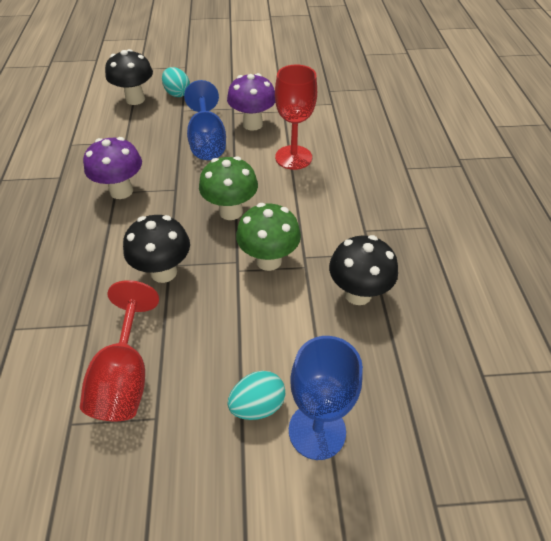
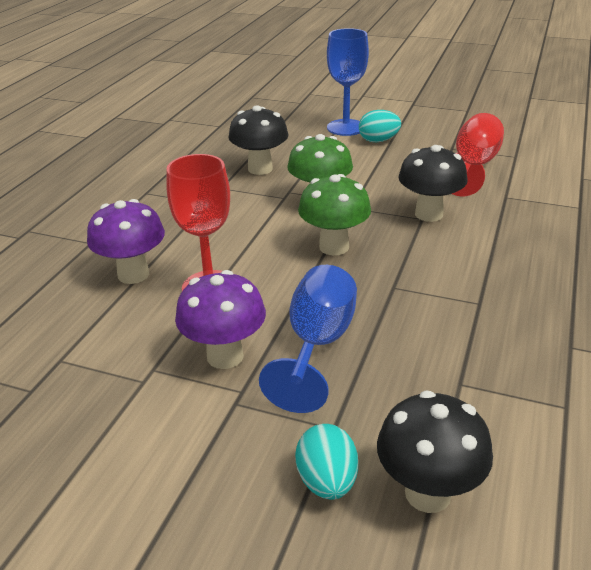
camera: 155 degrees left, 15 degrees down
(121, 191) = (470, 301): purple mushroom -> purple mushroom (133, 274)

